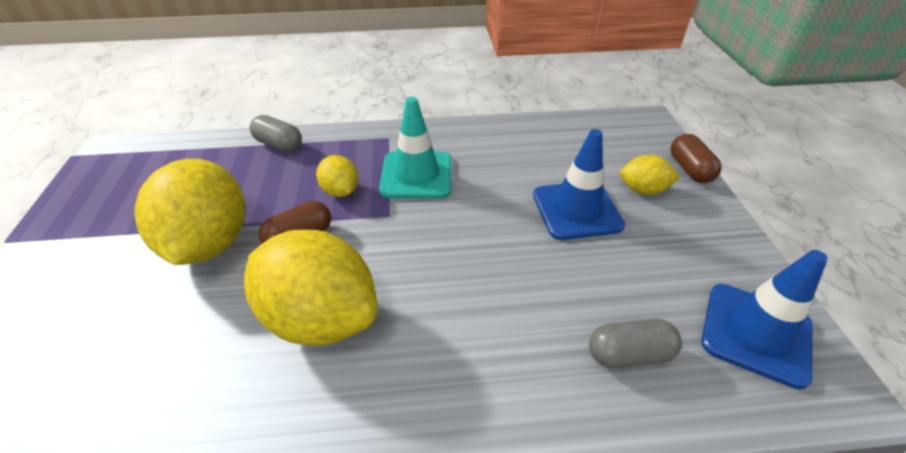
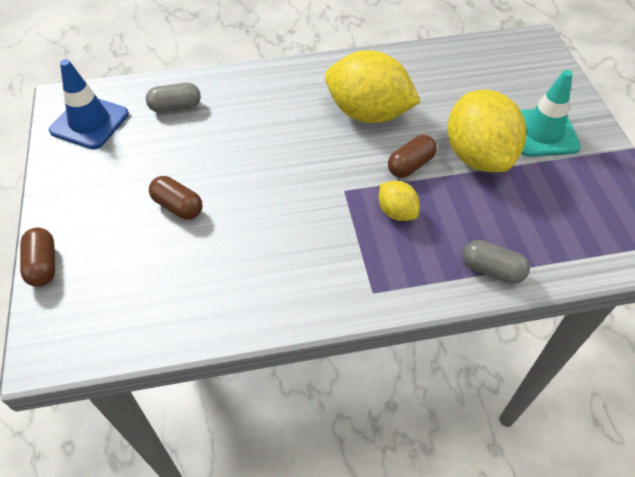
camera: 175 degrees right, 10 degrees up
(416, 175) = (329, 236): turquoise traffic cone -> turquoise traffic cone (542, 133)
(576, 210) = (178, 206): blue traffic cone -> brown capsule
(643, 190) = (106, 233): yellow lemon -> none

